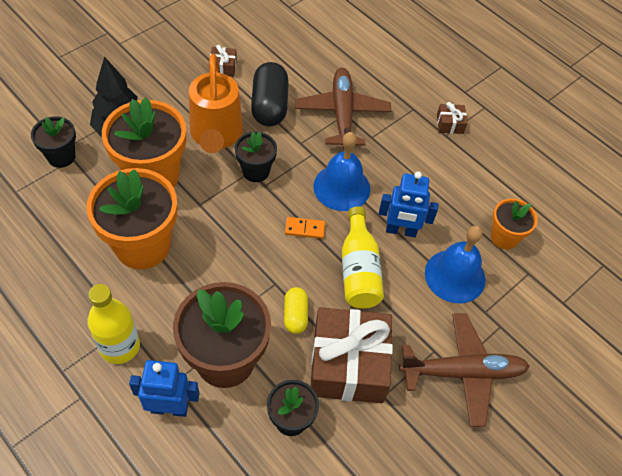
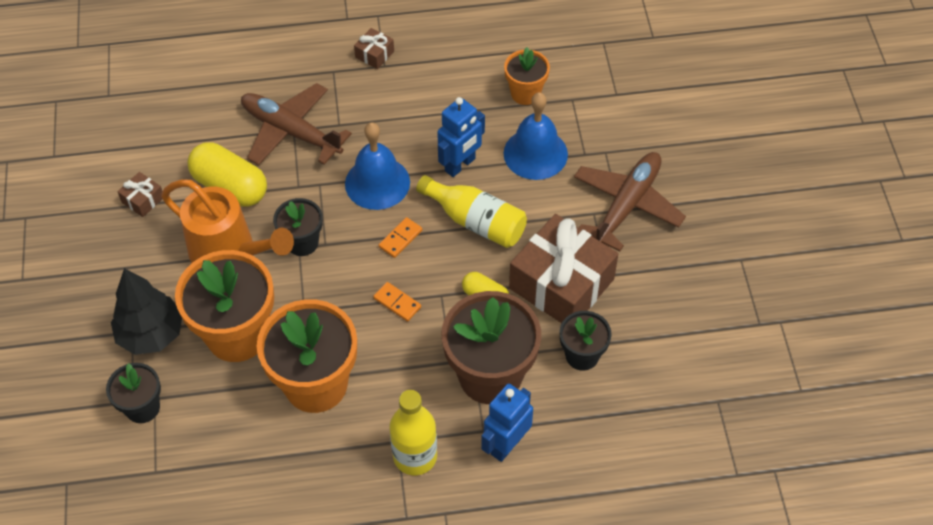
camera: 50 degrees left, 0 degrees up
(247, 258) = (397, 303): none -> orange domino
(269, 106) = (230, 187): black capsule -> yellow capsule

